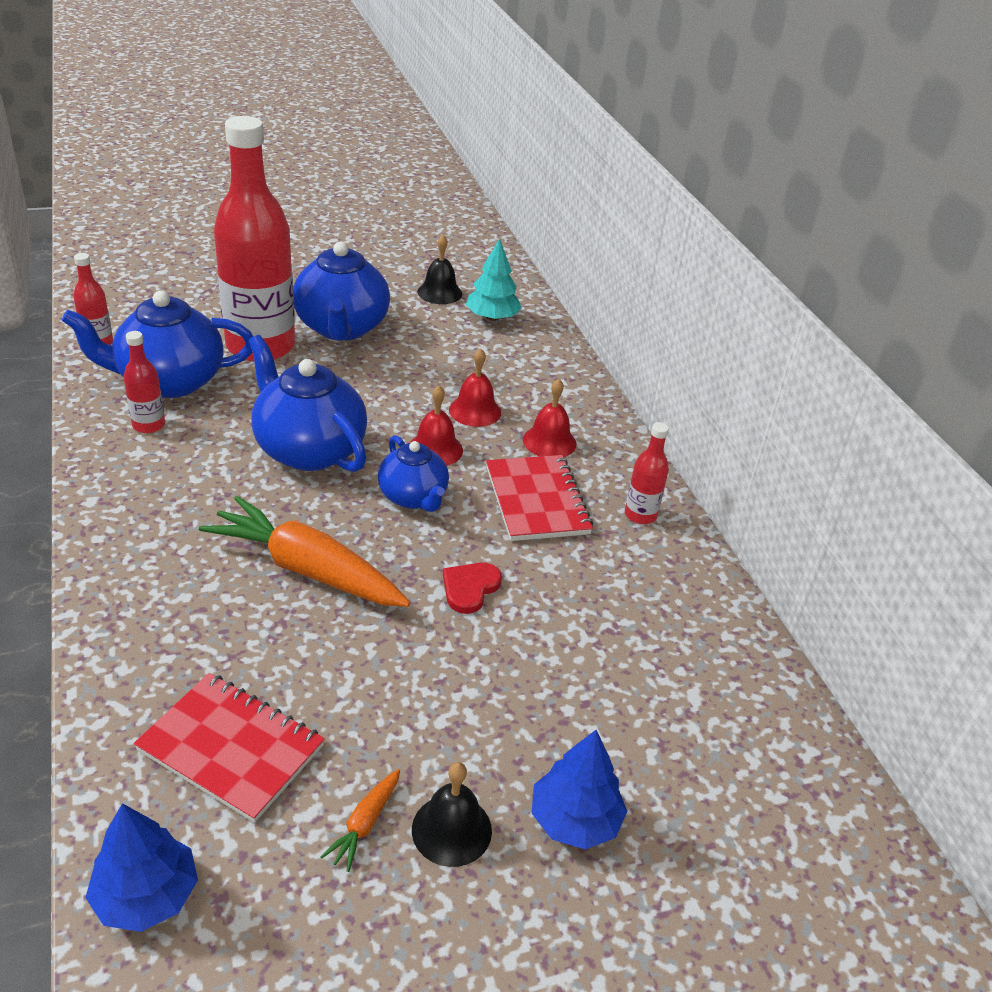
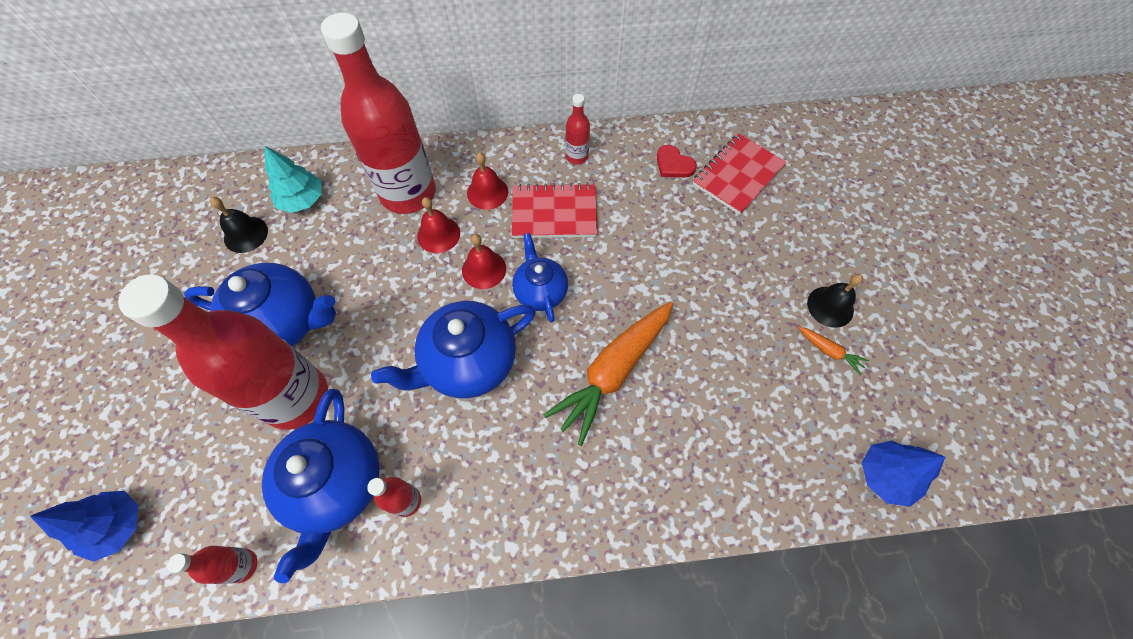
camera: 75 degrees left, 25 degrees up
(231, 748) = (777, 426): red notebook -> red notebook (738, 175)
(413, 497) = (540, 291): blue teapot -> blue teapot turned 90 degrees counterclockwise
(470, 588) = (640, 268): red heart -> red heart (673, 164)
(526, 383) = (408, 193): none -> red bottle
(575, 820) = (820, 245): blue tree -> blue tree (117, 526)

